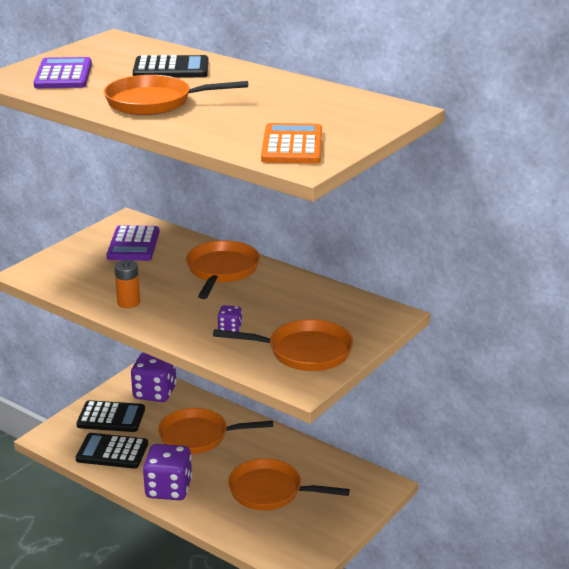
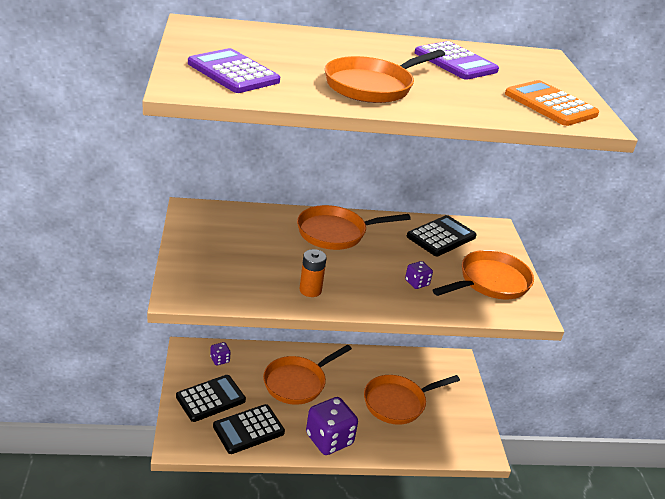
camera: 45 degrees left, 5 degrees up
(133, 244) = (231, 232): purple calculator -> purple calculator (455, 62)
(155, 393) = (220, 360): purple dice -> purple dice, size x0.46
(171, 69) = (313, 48): black calculator -> black calculator (441, 237)
(222, 271) = (336, 233): orange pan -> orange pan turned 75 degrees counterclockwise

